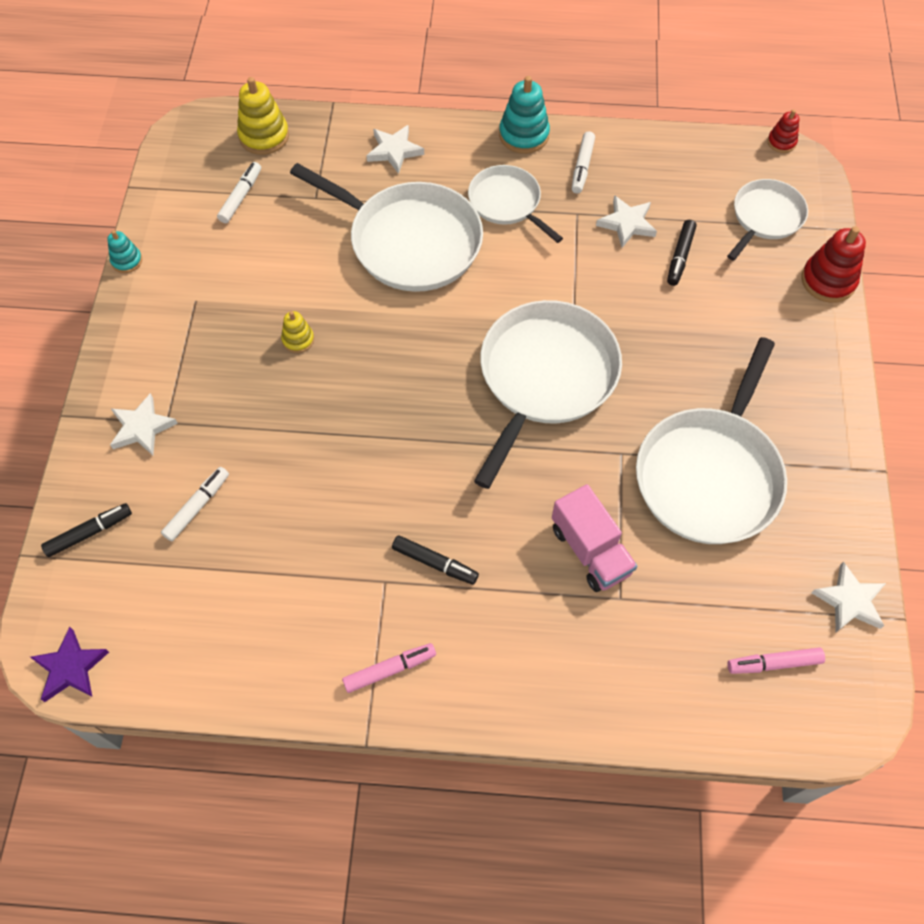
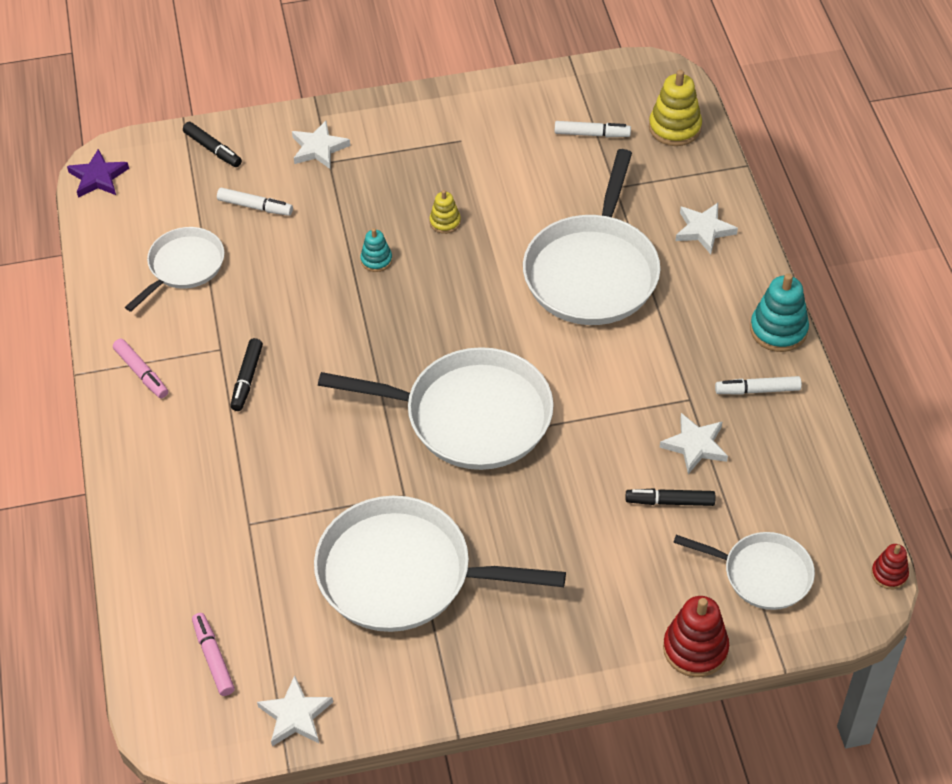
camera: 75 degrees right, 10 degrees down
(127, 261) = (485, 82): turquoise stacking toy -> turquoise stacking toy (376, 260)
(507, 203) = (677, 337): white pan -> white pan (184, 266)
(590, 550) = (291, 491): pink truck -> none

